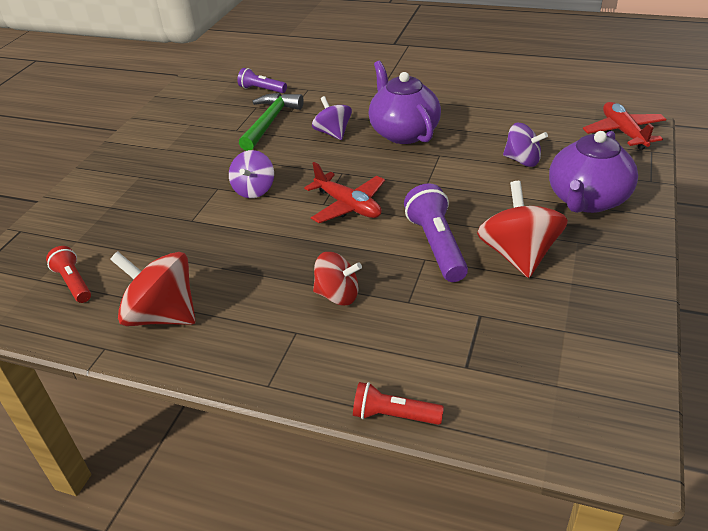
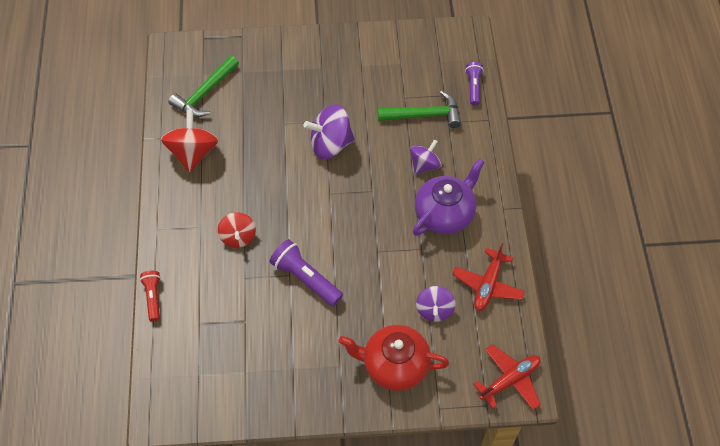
camera: 65 degrees right, 20 degrees up
(74, 283) = (205, 93): red flashlight -> green hammer
(254, 190) = (330, 144): purple spinning top -> purple spinning top, size x1.56
(348, 206) = (332, 209): red plane -> red plane (488, 285)
(437, 245) = (305, 278): purple flashlight -> purple flashlight turned 105 degrees counterclockwise
(518, 255) = (311, 331): red spinning top -> none
(587, 200) = (394, 365): purple teapot -> red teapot

